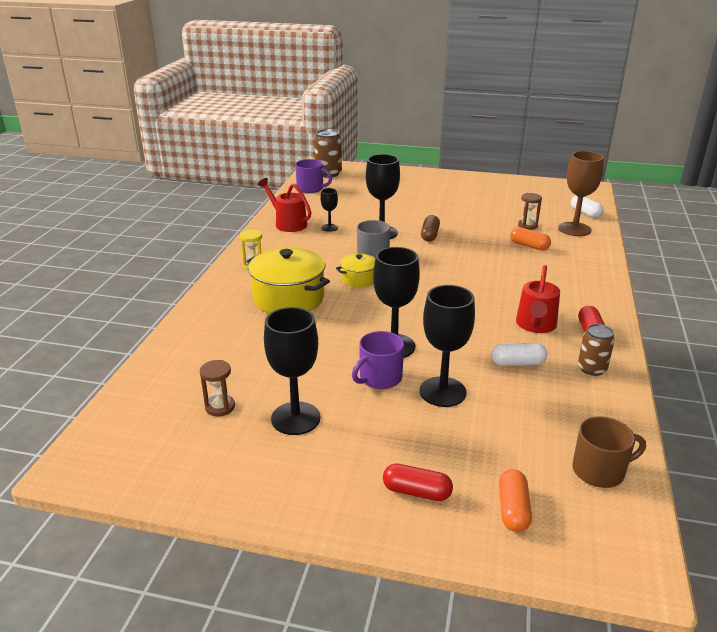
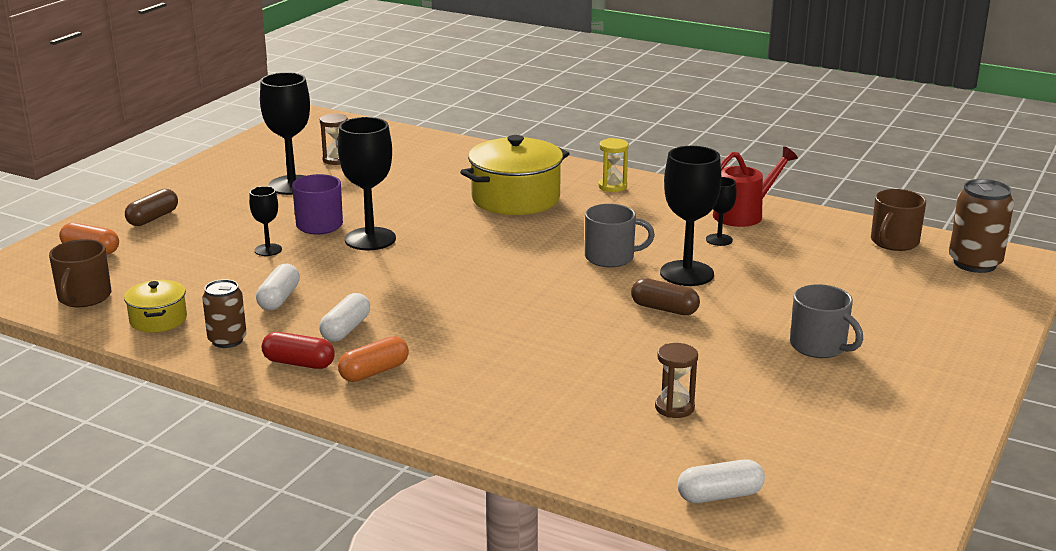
camera: 105 degrees right, 5 degrees down
(311, 188) = (894, 242): purple mug -> brown mug
(359, 279) = (542, 240): yellow pot -> yellow pot (158, 320)
(416, 492) = (153, 218): red capsule -> brown capsule
(441, 201) = (819, 346): none -> grey mug
(442, 392) = (268, 250): black goblet -> black goblet, size x0.52
(529, 246) = (586, 386): orange capsule -> orange capsule (374, 372)
(535, 325) = (346, 329): red watering can -> white capsule
(574, 229) = (641, 455): brown goblet -> none

